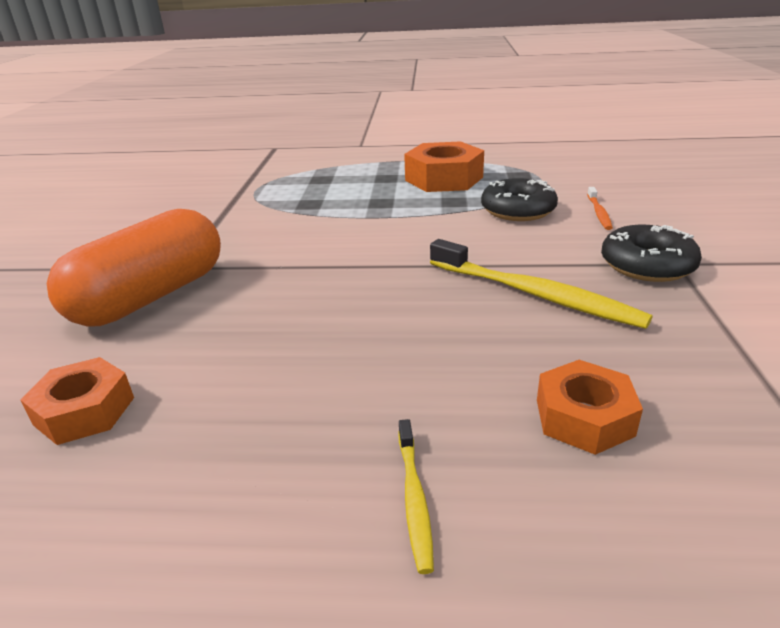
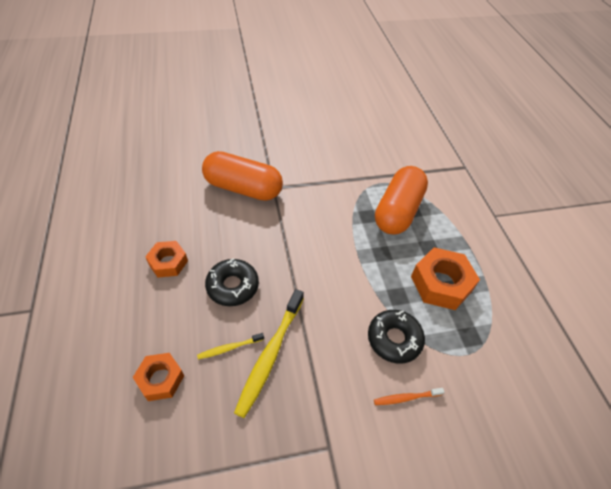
camera: 70 degrees right, 20 degrees up
(84, 411) = (161, 204): orange nut -> orange nut (168, 262)
(315, 186) = (398, 211): none -> orange capsule
(414, 498) = (115, 319): yellow toothbrush -> yellow toothbrush (229, 348)
(647, 265) = (321, 425): black donut -> black donut (232, 286)

